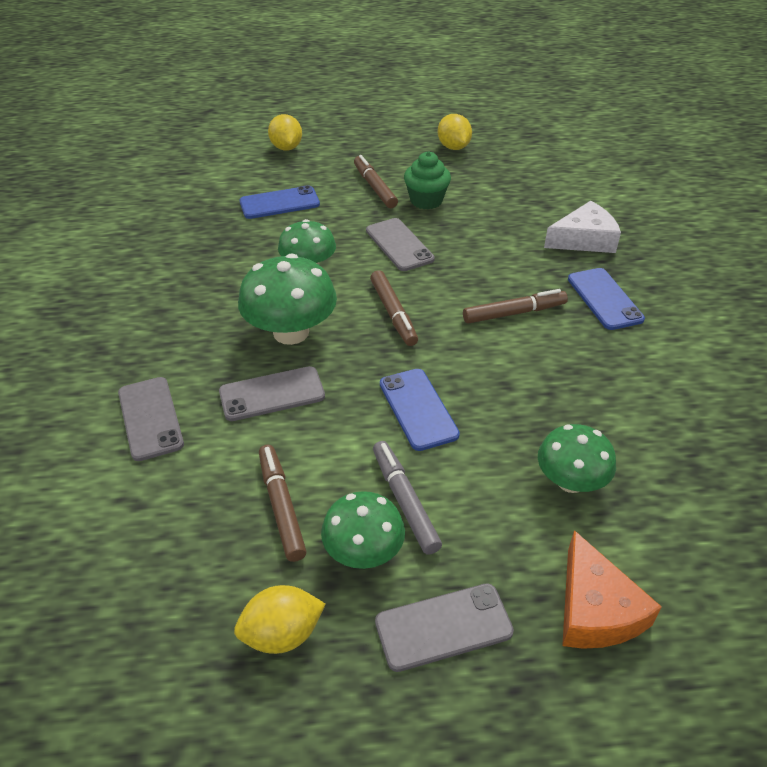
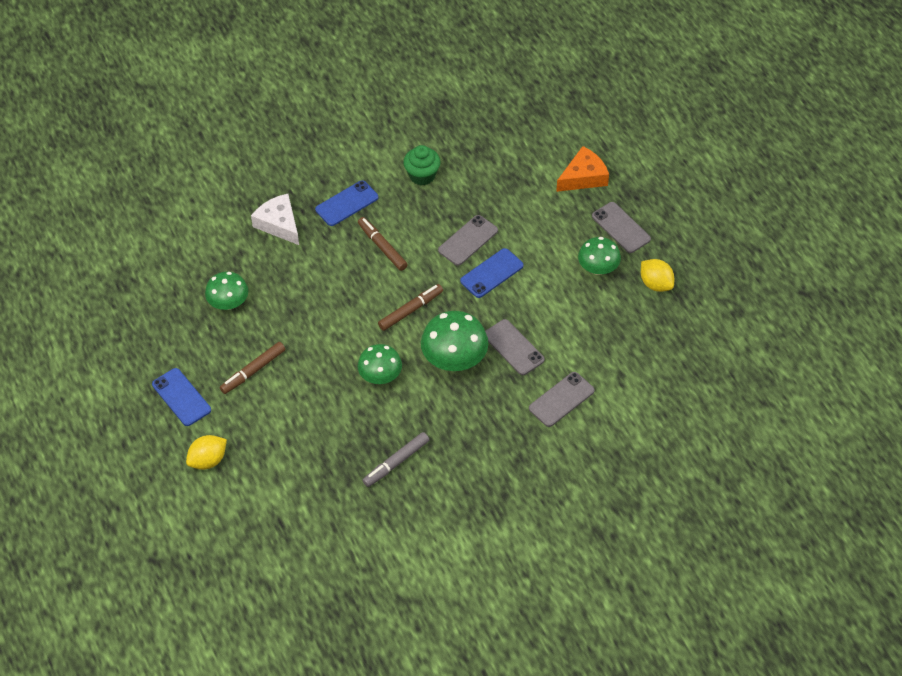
camera: 110 degrees left, 10 degrees up
(279, 203) = (302, 428): blue phone -> blue phone (181, 397)
(281, 506) = (589, 311): brown marker -> none
(399, 245) = (330, 330): grey phone -> grey phone (468, 240)
(404, 501) = (559, 261): grey marker -> grey marker (396, 463)
(426, 200) = (261, 330): green cupcake -> green cupcake (422, 175)
(453, 147) = (164, 335): yellow lemon -> none
(570, 481) = (512, 197): green mushroom -> green mushroom (228, 303)

